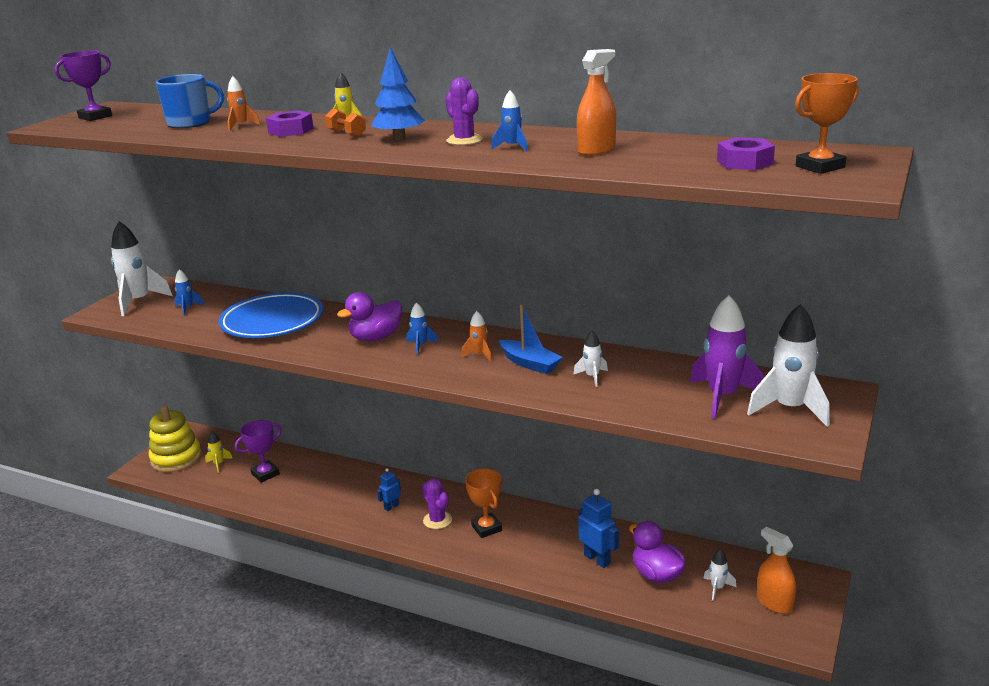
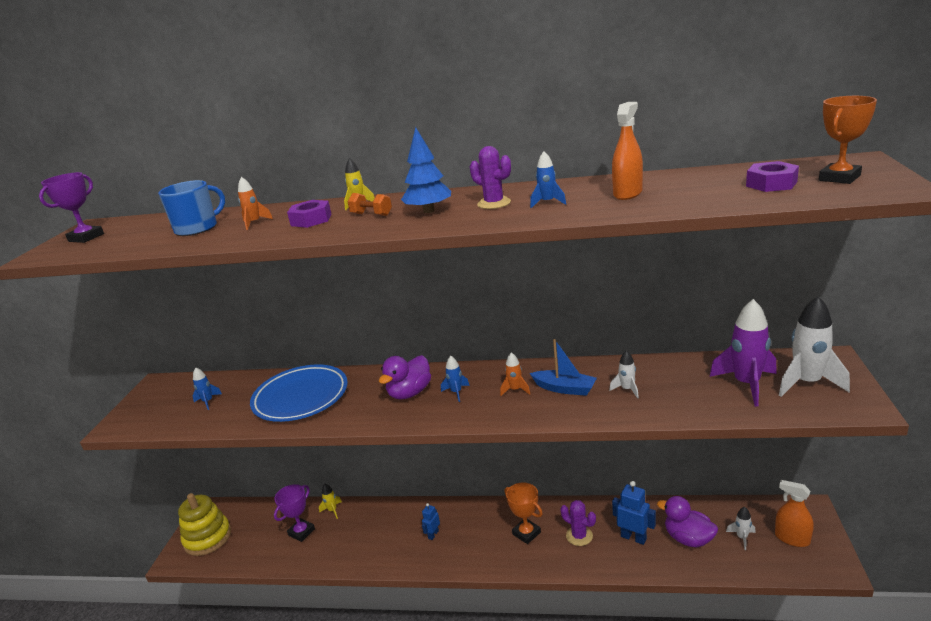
camera: 15 degrees left, 0 degrees up
(139, 302) = (153, 405): white rocket -> none
(219, 464) = (252, 533): yellow rocket -> yellow rocket (332, 510)
(437, 520) = (480, 537): purple cactus -> purple cactus (579, 536)

